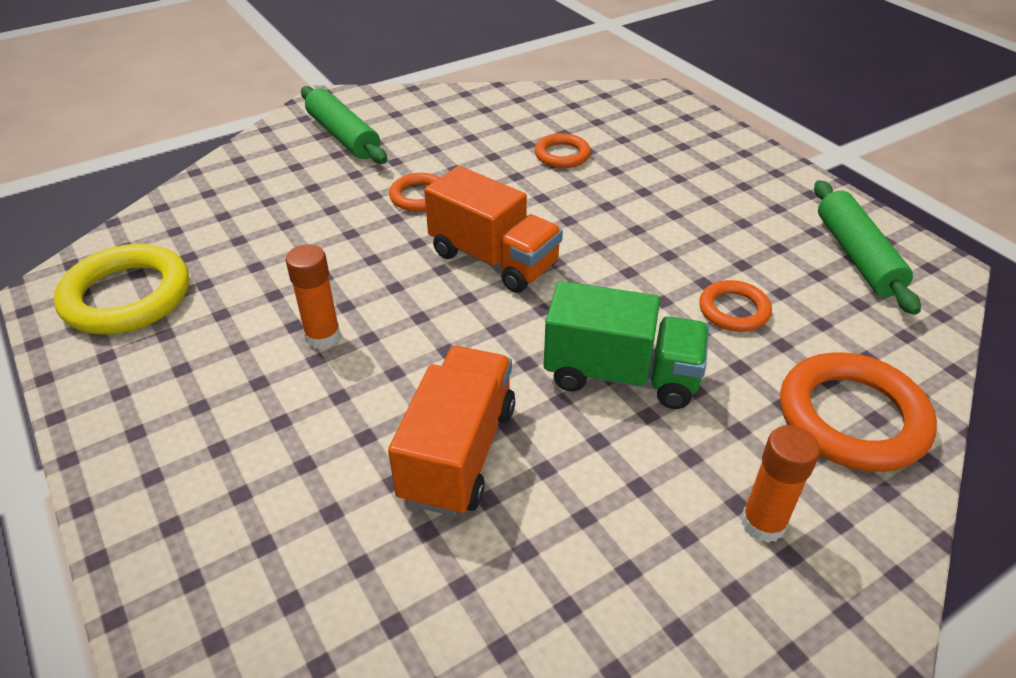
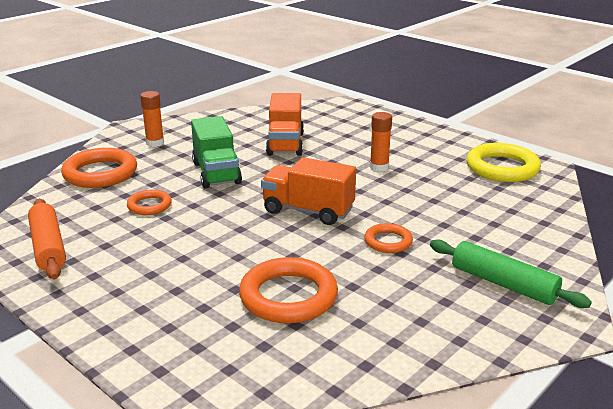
camera: 165 degrees right, 15 degrees down
(562, 155) = (288, 296): orange ring -> orange ring, size x1.81
(621, 375) = (216, 173): green truck -> green truck turned 105 degrees counterclockwise
(857, 256) = (48, 247): green rolling pin -> orange rolling pin

